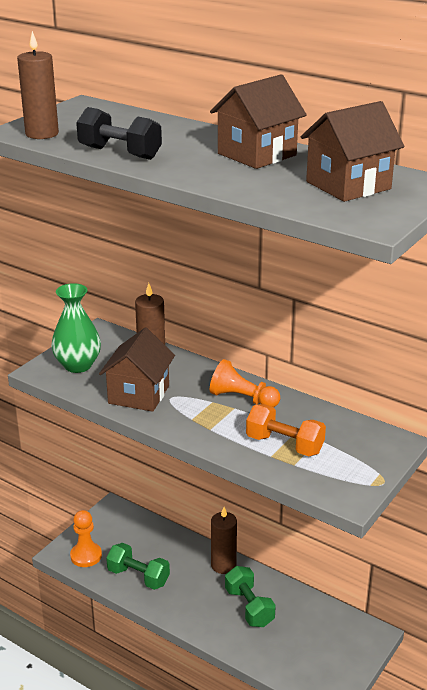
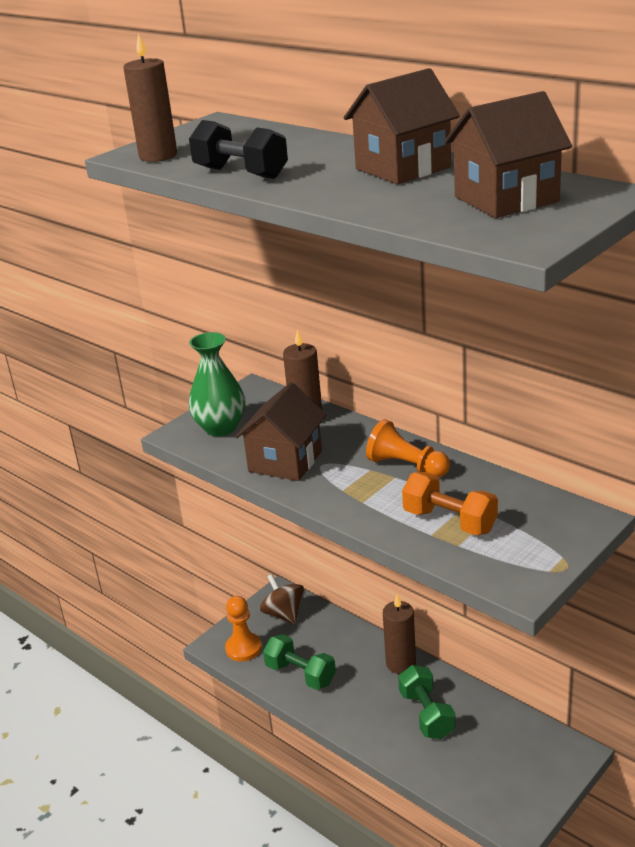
camera: 10 degrees right, 0 degrees up
(118, 525) = (284, 614): none -> brown spinning top

